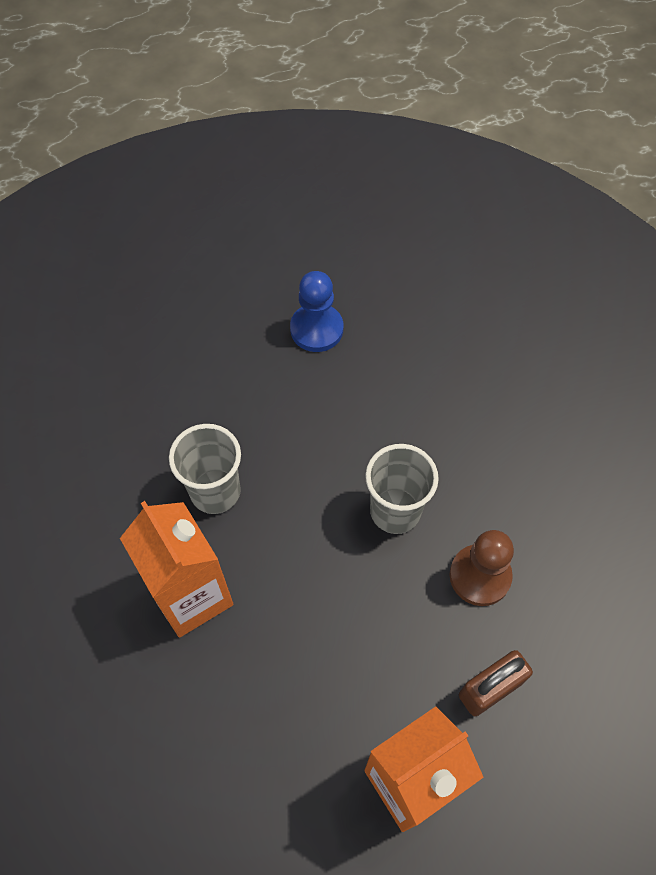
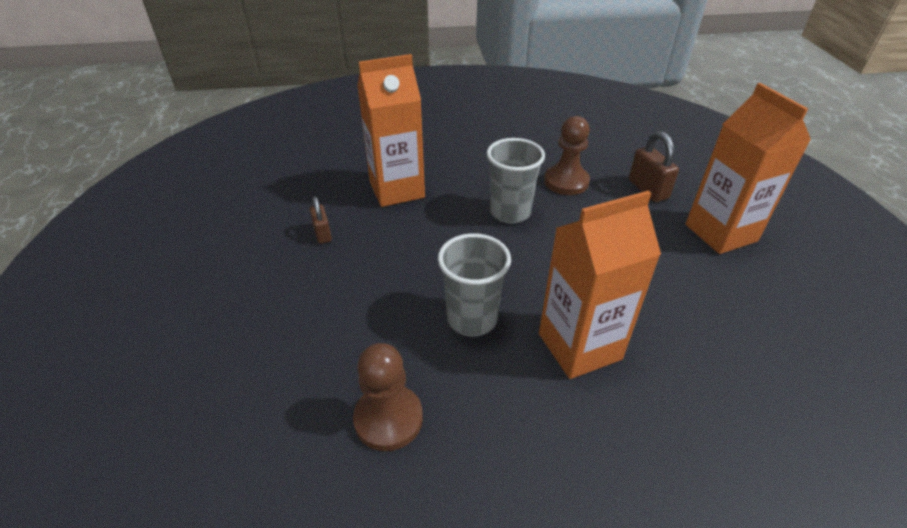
camera: 80 degrees left, 20 degrees down
(98, 443) = (388, 419): none -> brown pawn
(316, 329) = (322, 234): blue pawn -> brown padlock
(411, 380) = (397, 190): none -> orange carton

